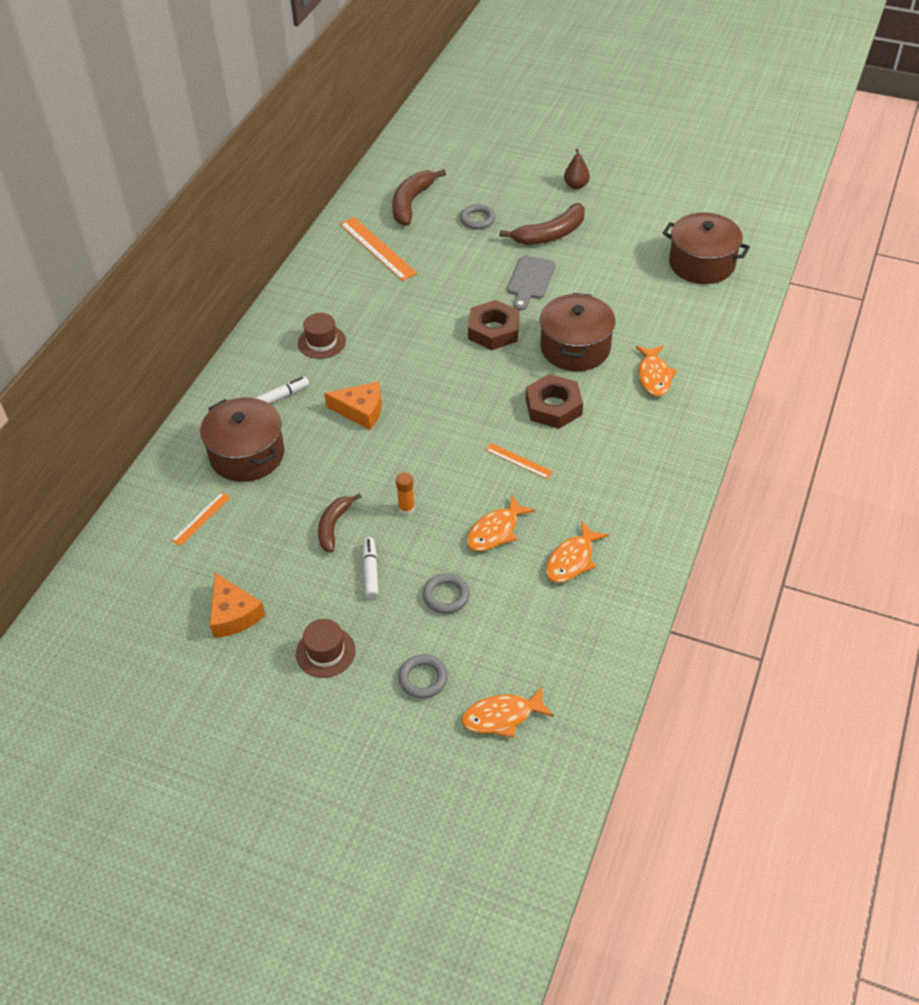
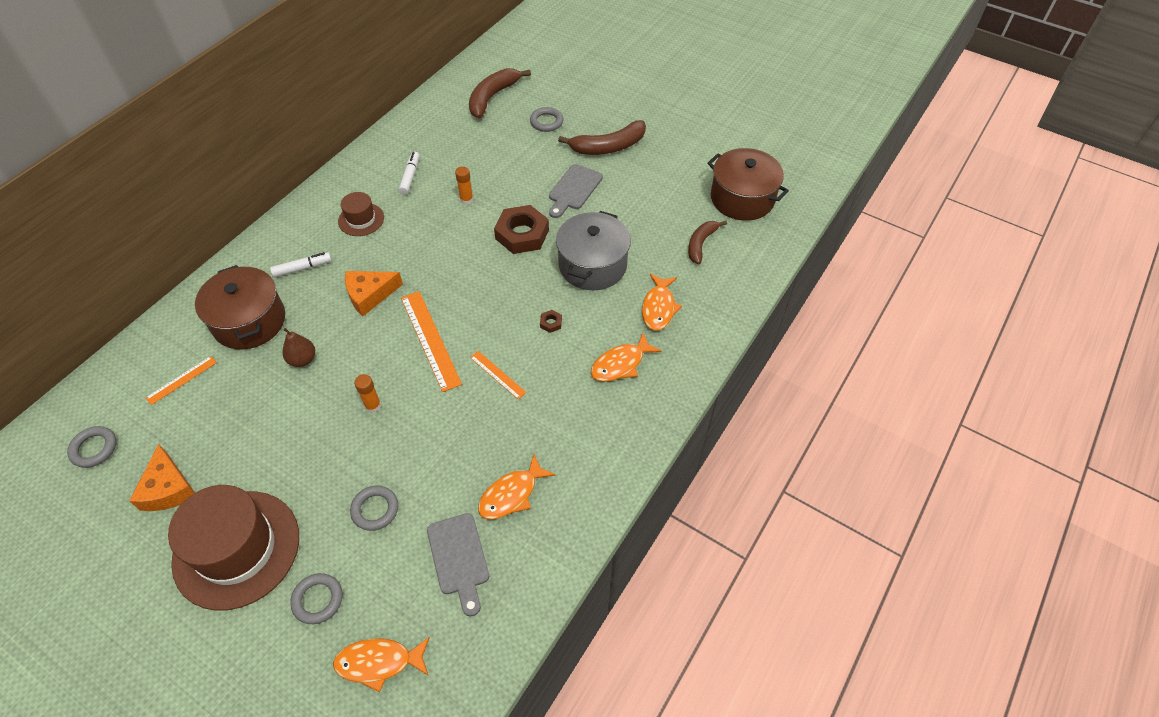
camera: 10 degrees right, 5 degrees up
(140, 594) = (94, 448): none -> grey ring
(325, 652) = (236, 549): brown hat -> brown hat, size x2.05
(334, 526) = (298, 412): brown banana -> brown banana (701, 244)
(361, 411) = (369, 295): orange cheese -> orange cheese turned 135 degrees clockwise
(370, 572) = (313, 468): white marker -> white marker (410, 176)
(377, 248) = (446, 136): orange ruler -> orange ruler (430, 339)
(424, 307) = (466, 200): none -> orange glue stick
(495, 531) = (448, 447): orange fish -> orange fish (620, 364)
(543, 621) = (459, 558): none -> grey cutting board
(553, 407) = (551, 323): brown nut -> brown nut, size x0.41
(575, 348) = (592, 265): brown pot -> grey pot
(576, 185) = (648, 102): brown pear -> brown pear (302, 359)

